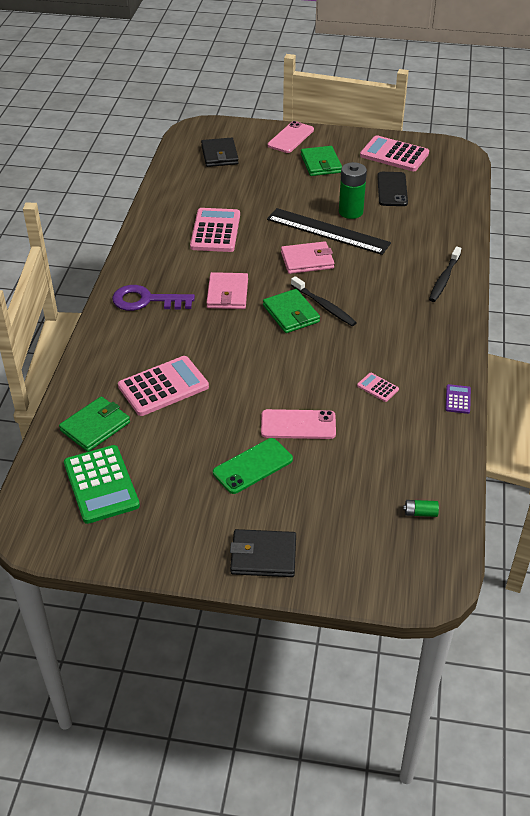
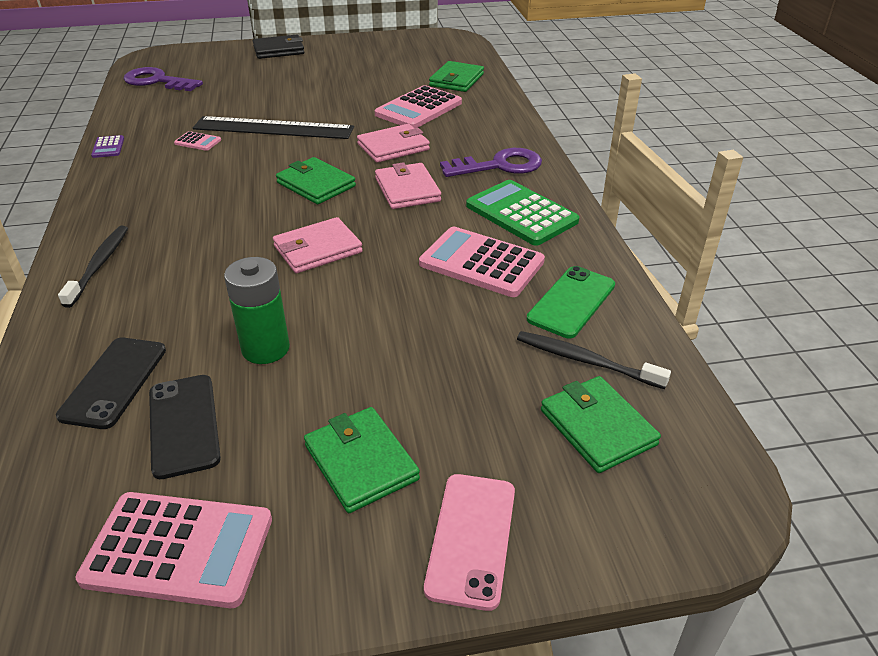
camera: 160 degrees right, 5 degrees down
(101, 484) = (421, 58): green calculator -> green calculator (521, 214)
(214, 340) = (393, 147): none -> pink wallet
(215, 231) = (481, 263): pink calculator -> pink calculator turned 135 degrees clockwise
(219, 155) = (597, 427): black wallet -> green wallet
(253, 466) = (306, 81): green phone -> green phone (571, 302)
(298, 425) = (275, 107): pink phone -> none
(324, 306) = (276, 200): black toothbrush -> black toothbrush (586, 361)
(328, 231) = (299, 301): black ruler -> black ruler (273, 128)
(420, 513) = (157, 81): green battery -> purple key
(425, 212) = (114, 382): none -> black phone

